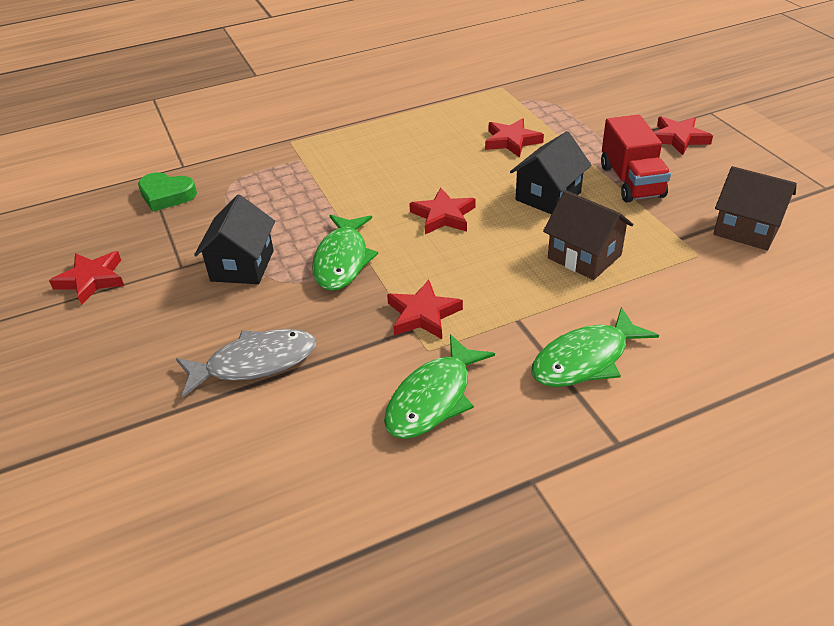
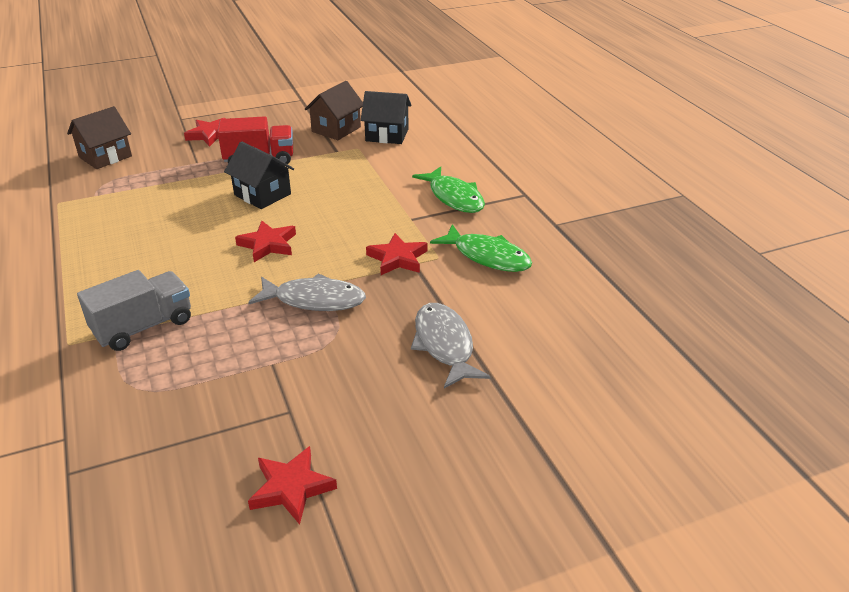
camera: 90 degrees left, 5 degrees down
(166, 195) = (132, 444): green heart -> none
(242, 266) = (302, 364): black house -> black house (387, 135)
(309, 171) = (143, 326): none -> grey truck
(342, 260) = (314, 300): green fish -> grey fish
(511, 141) = (165, 204): red star -> none
(584, 256) = (346, 187): brown house -> brown house (105, 157)

